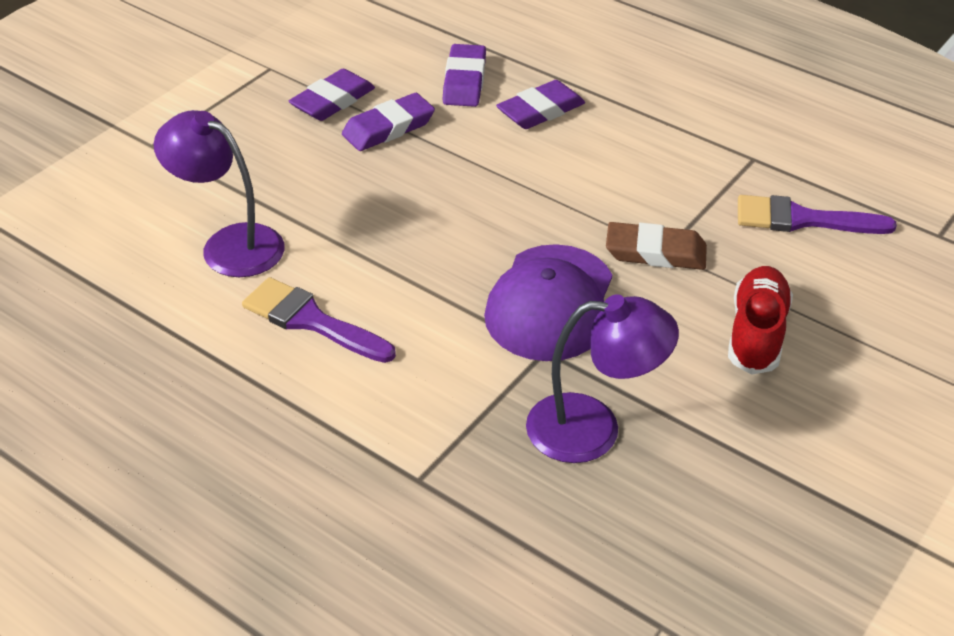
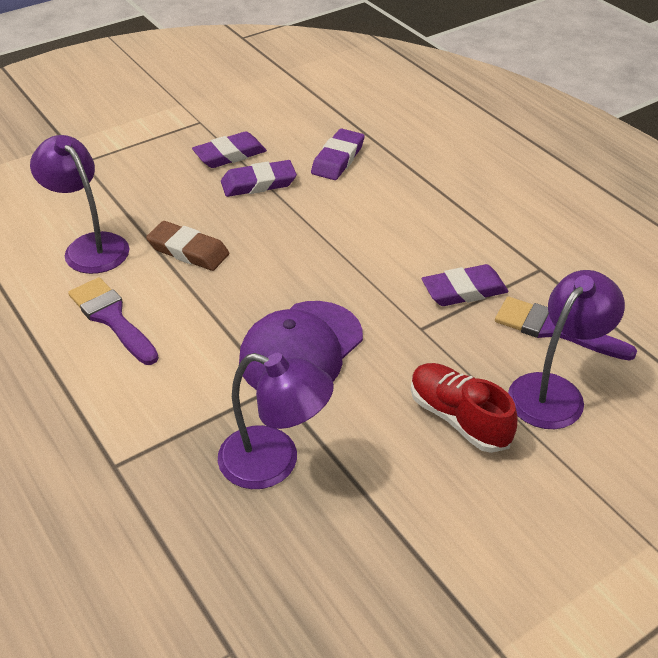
camera: 20 degrees right, 0 degrees up
(540, 110) = (384, 193): purple eraser -> purple eraser (464, 290)
(655, 252) = (411, 328): brown eraser -> brown eraser (188, 251)
(756, 333) = (458, 418): red shoe -> red shoe turned 75 degrees counterclockwise
(835, 282) = (554, 391): none -> purple lamp

